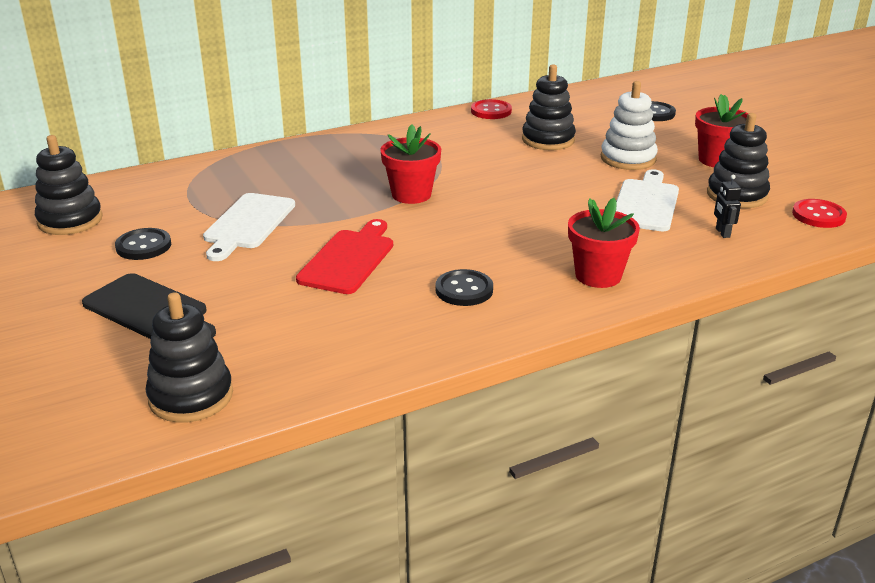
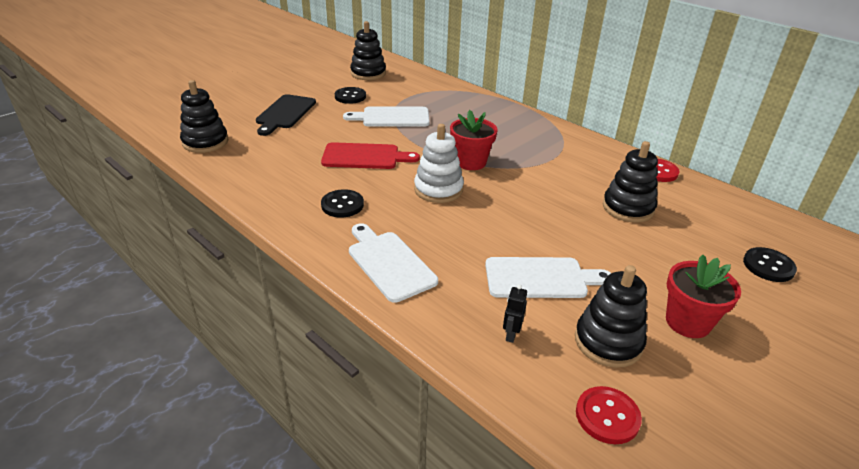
camera: 70 degrees right, 5 degrees up
(598, 275) = (389, 263): red flower pot -> white cutting board
(628, 158) = (631, 258): white stacking toy -> white stacking toy (438, 189)
(722, 233) = (511, 334): black robot -> black robot turned 45 degrees counterclockwise

